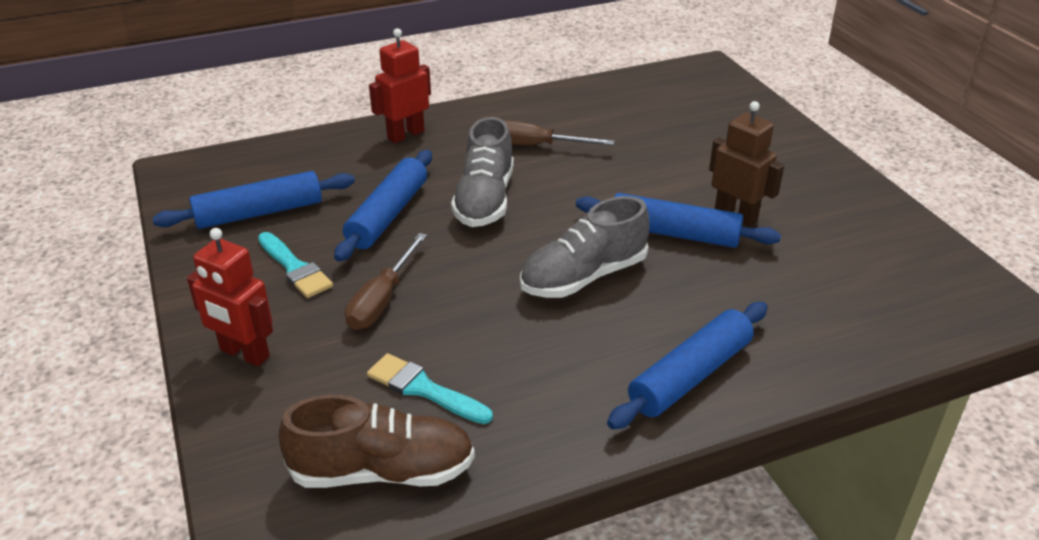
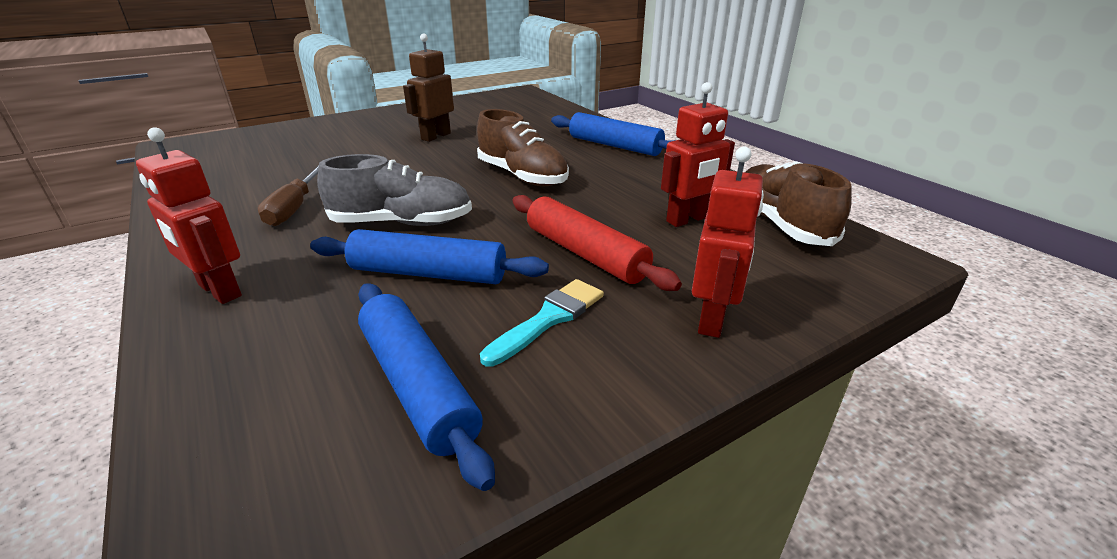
camera: 100 degrees left, 5 degrees down
(382, 300) = (585, 253): brown screwdriver -> red rolling pin
(424, 389) = (688, 219): turquoise brush -> red robot
(583, 277) = (522, 176): grey shoe -> brown shoe
(674, 233) = (459, 152): blue rolling pin -> none

